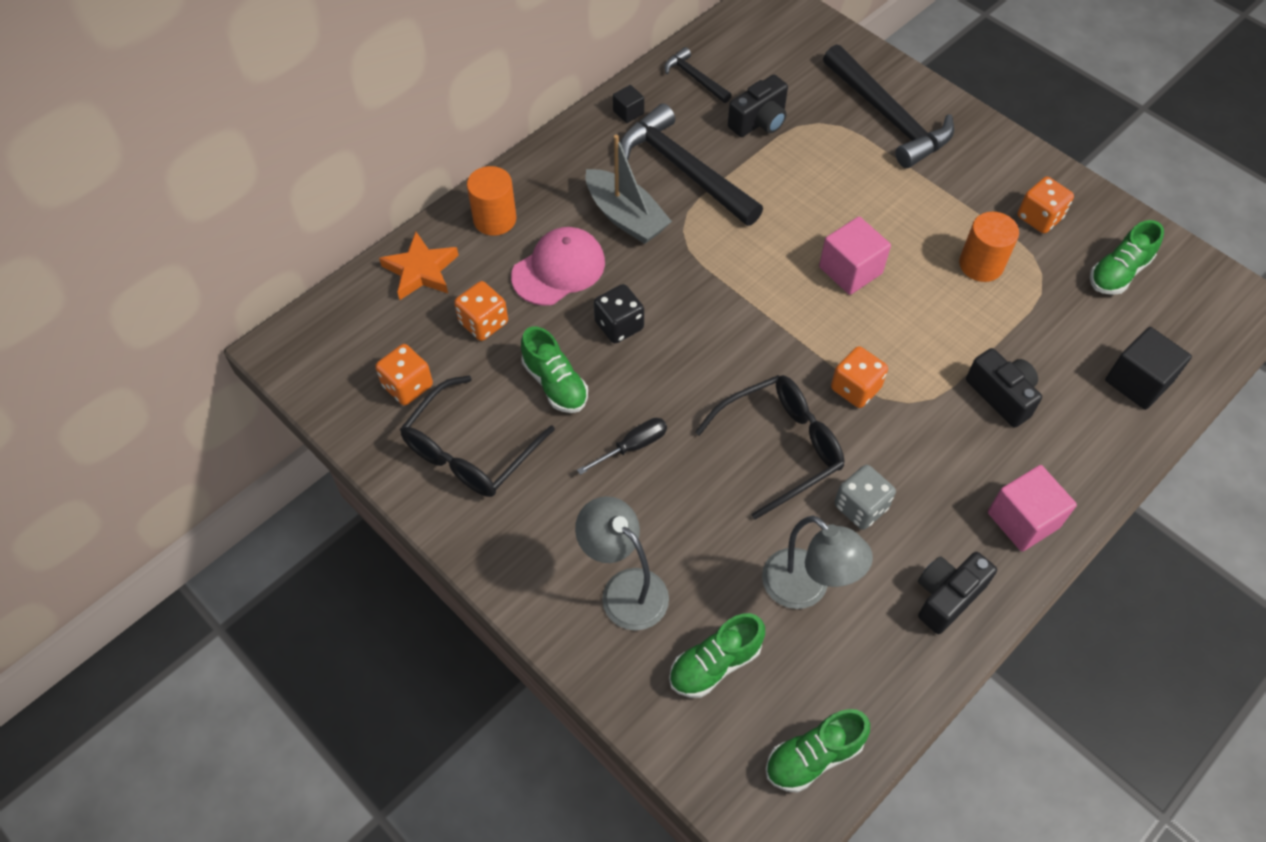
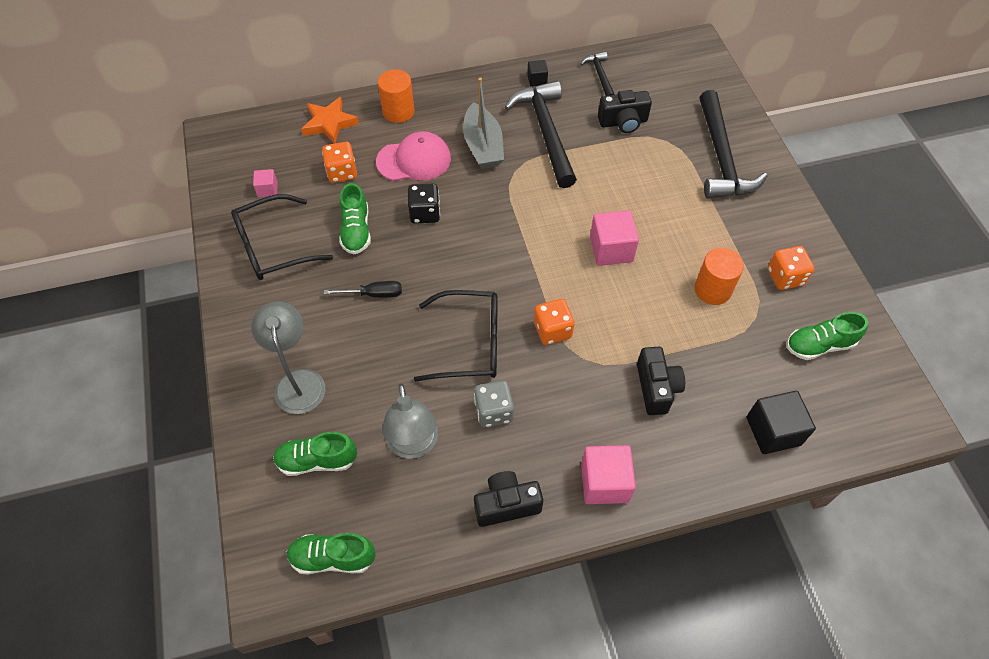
camera: 30 degrees right, 0 degrees up
(407, 386) = (267, 189): orange dice -> pink cube

